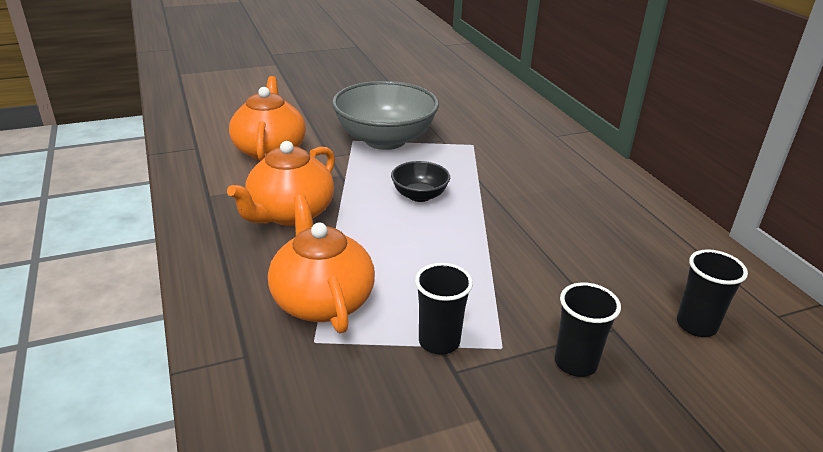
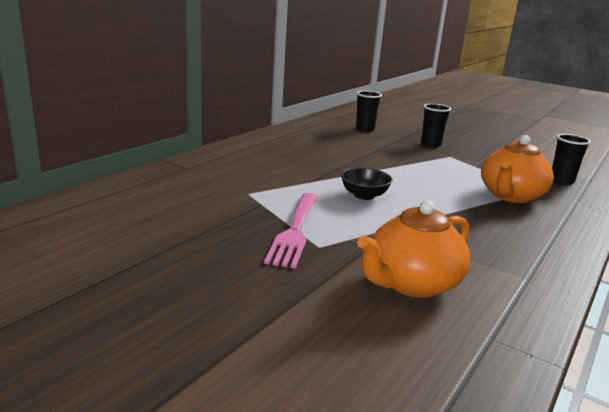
camera: 125 degrees left, 10 degrees down
(290, 214) = (472, 232): orange teapot -> none
(385, 140) = (295, 230): grey bowl -> pink fork
(439, 342) = (474, 167): black cup -> black cup (561, 181)

